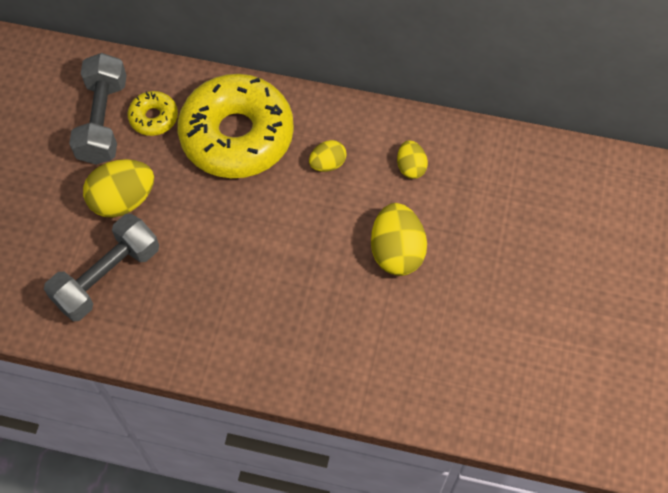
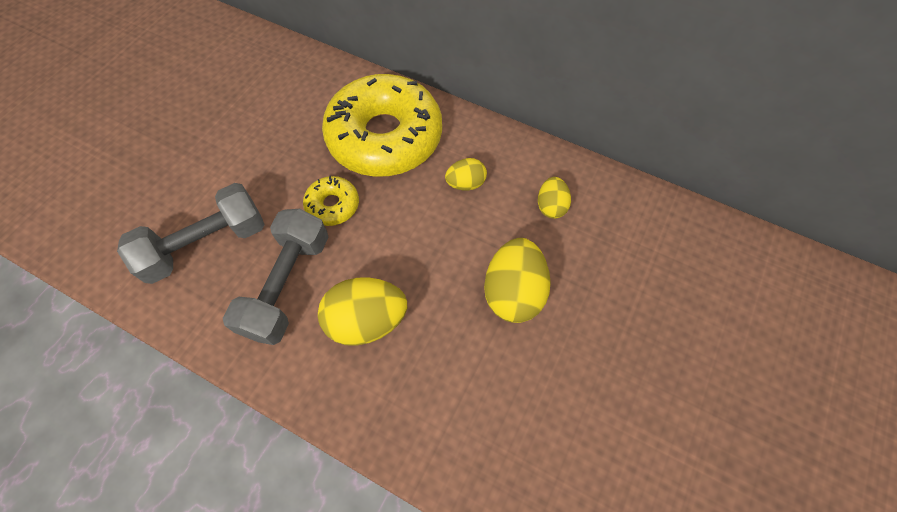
camera: 15 degrees right, 0 degrees up
(103, 121) = (266, 97): grey dumbbell -> grey dumbbell (287, 285)
(123, 200) = (253, 173): yellow egg -> yellow egg (367, 321)
(154, 117) = (313, 104): yellow donut -> yellow donut (333, 205)

